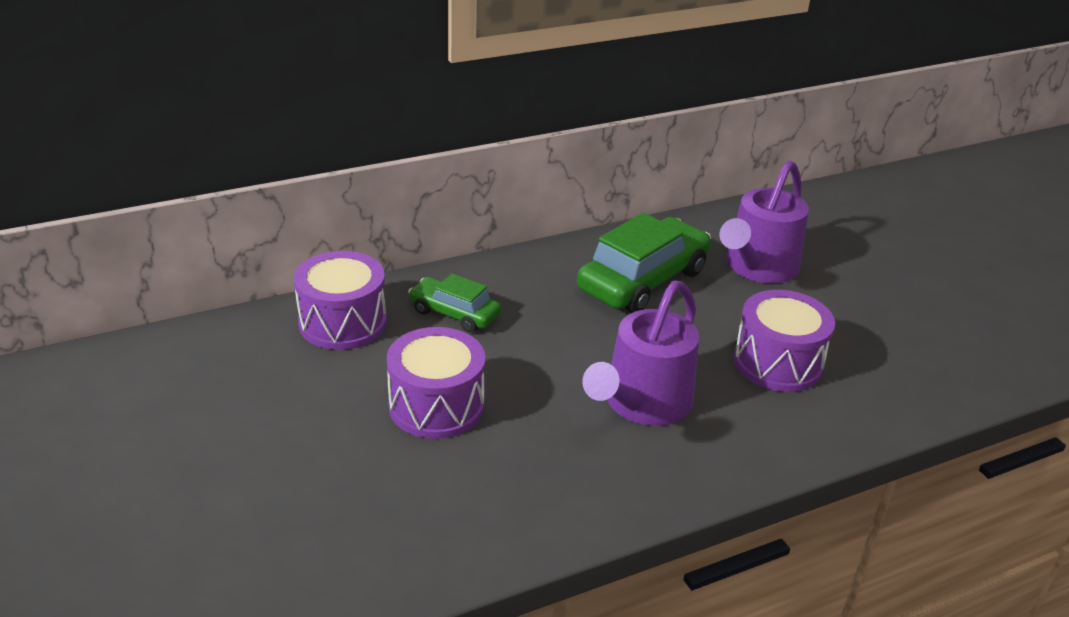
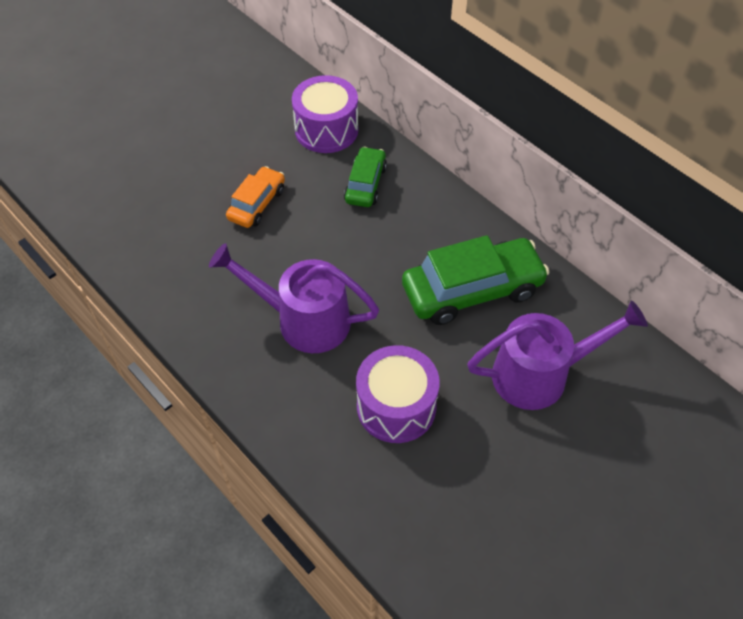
camera: 75 degrees right, 20 degrees up
(436, 406) = (257, 204): purple drum -> orange car
(643, 280) = (472, 290): green car -> green car turned 45 degrees counterclockwise
(757, 268) = (541, 374): purple watering can -> purple watering can turned 150 degrees clockwise

